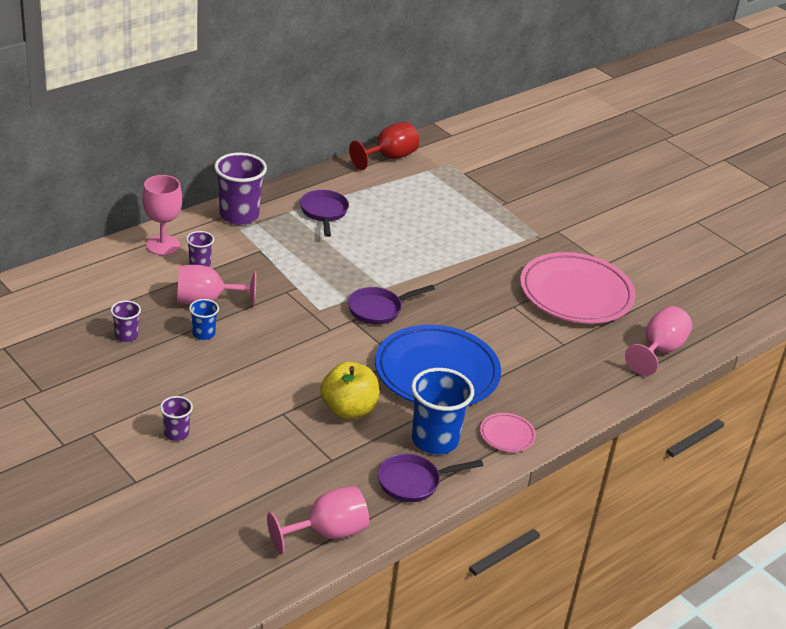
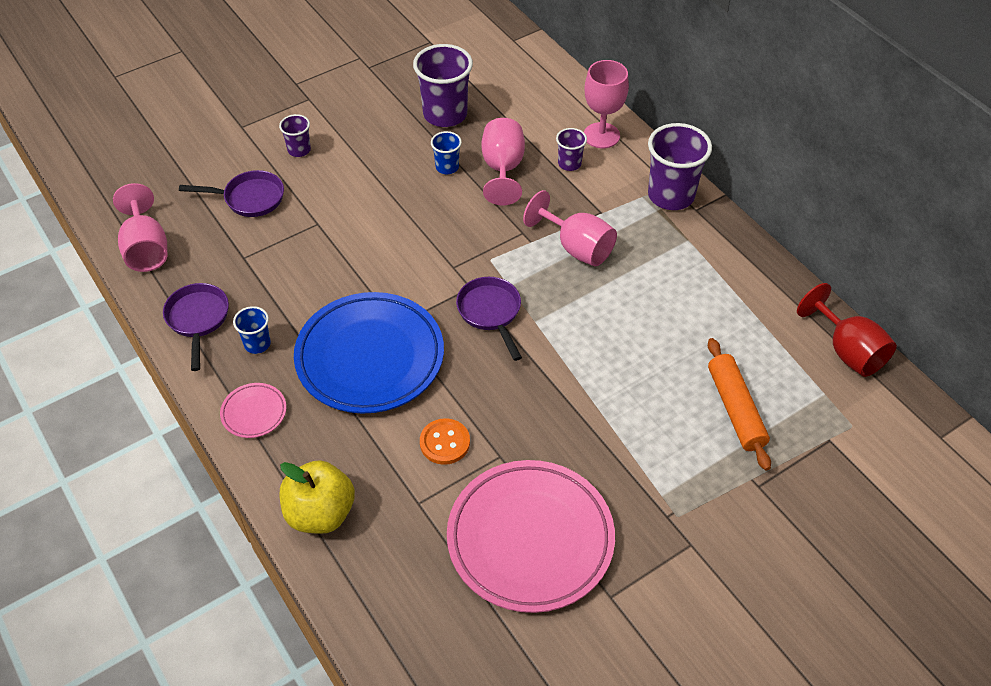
camera: 100 degrees right, 15 degrees up
(126, 335) = (445, 114): purple cup -> purple cup, size x1.96
(324, 213) = (690, 272): purple pan -> purple pan (249, 198)
(348, 410) = (316, 275): yellow apple -> yellow apple (320, 513)
(434, 440) = (257, 344): blue cup -> blue cup, size x0.51
(448, 205) = (735, 409): none -> orange rolling pin
(509, 332) = (445, 443): none -> orange button
(658, 350) = (398, 625): pink goblet -> pink goblet (576, 247)

